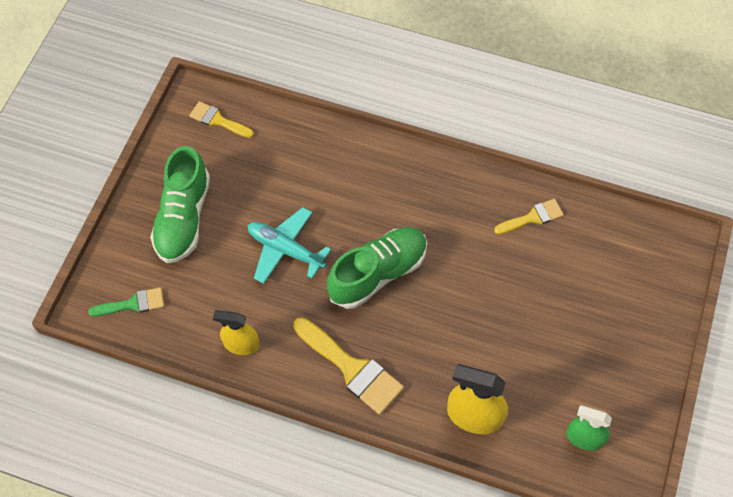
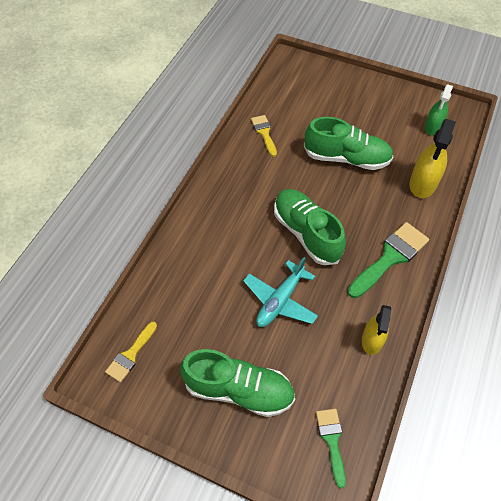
camera: 85 degrees left, 5 degrees down
(352, 368) = (390, 257): yellow brush -> green brush
(504, 319) = (346, 158): none -> green shoe

